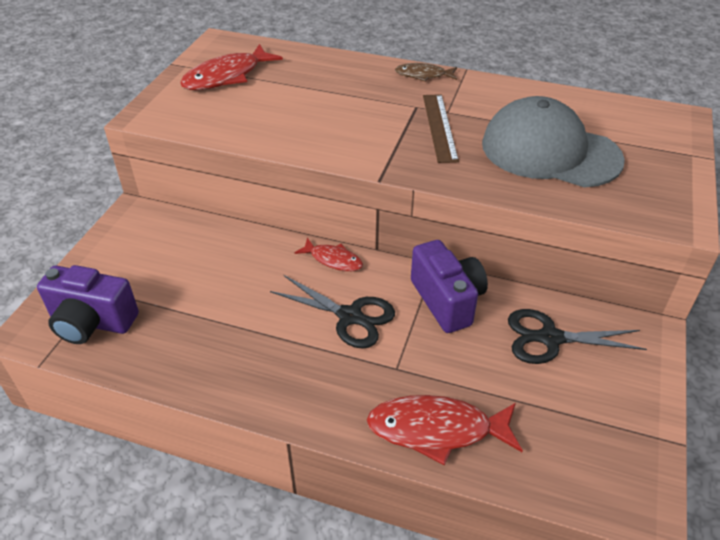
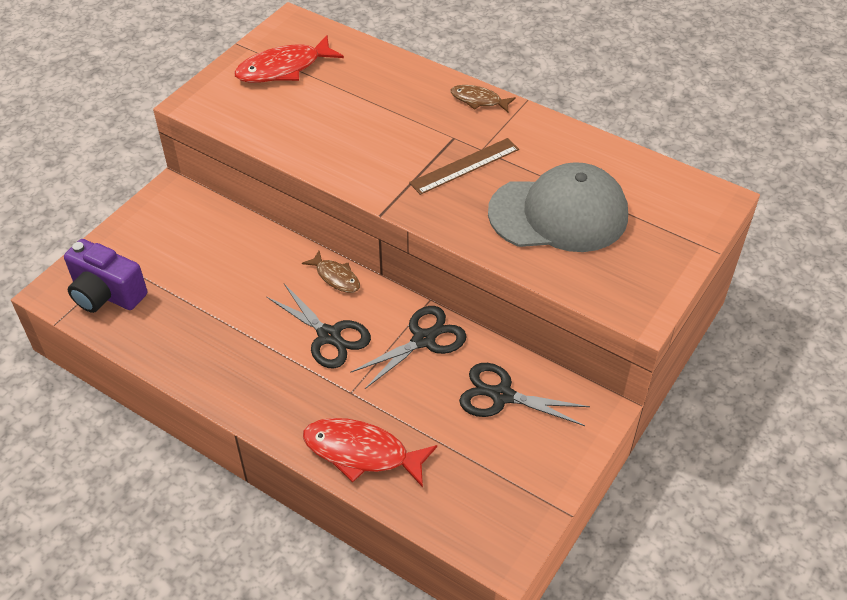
camera: 15 degrees right, 5 degrees up
(333, 260) = (336, 277): red fish -> brown fish
(439, 127) = (464, 166): brown ruler -> brown ruler turned 45 degrees clockwise
(447, 300) = (424, 339): purple camera -> black scissors
(550, 151) = (558, 214): grey cap -> grey cap turned 135 degrees clockwise

